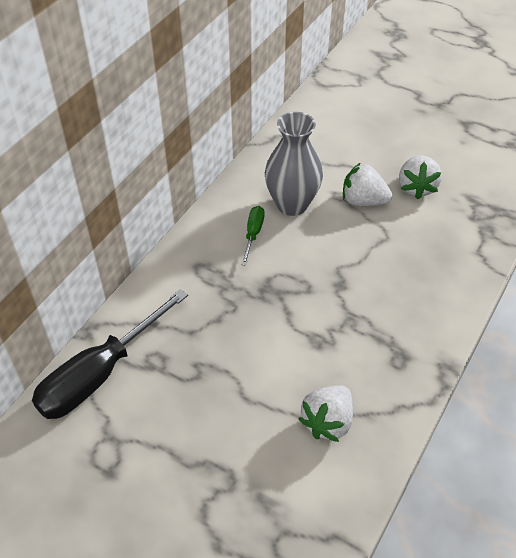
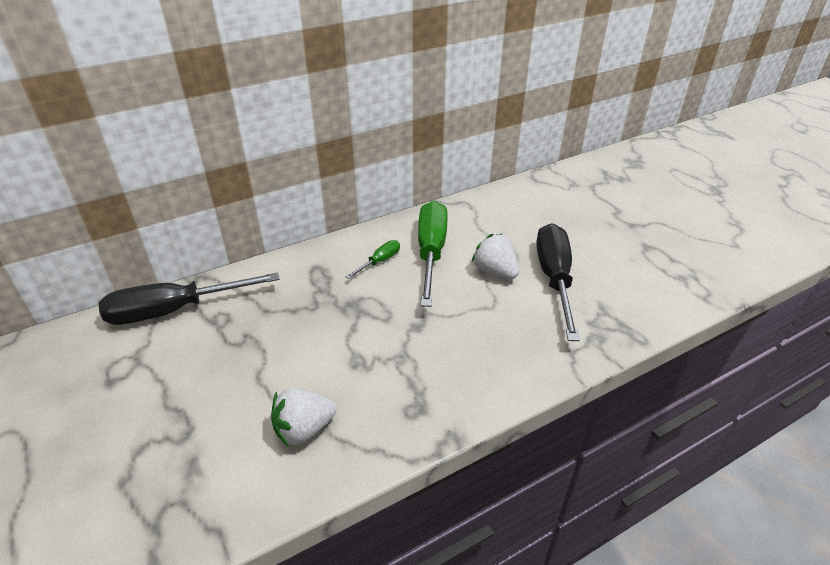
camera: 30 degrees right, 10 degrees down
(292, 204) = (431, 252): grey vase -> green screwdriver
(416, 187) = (554, 279): white strawberry -> black screwdriver

